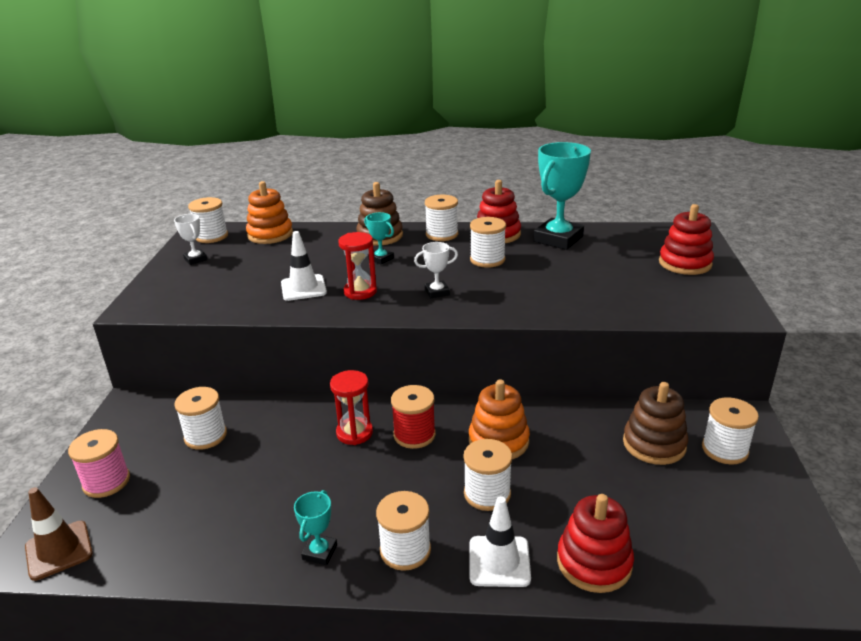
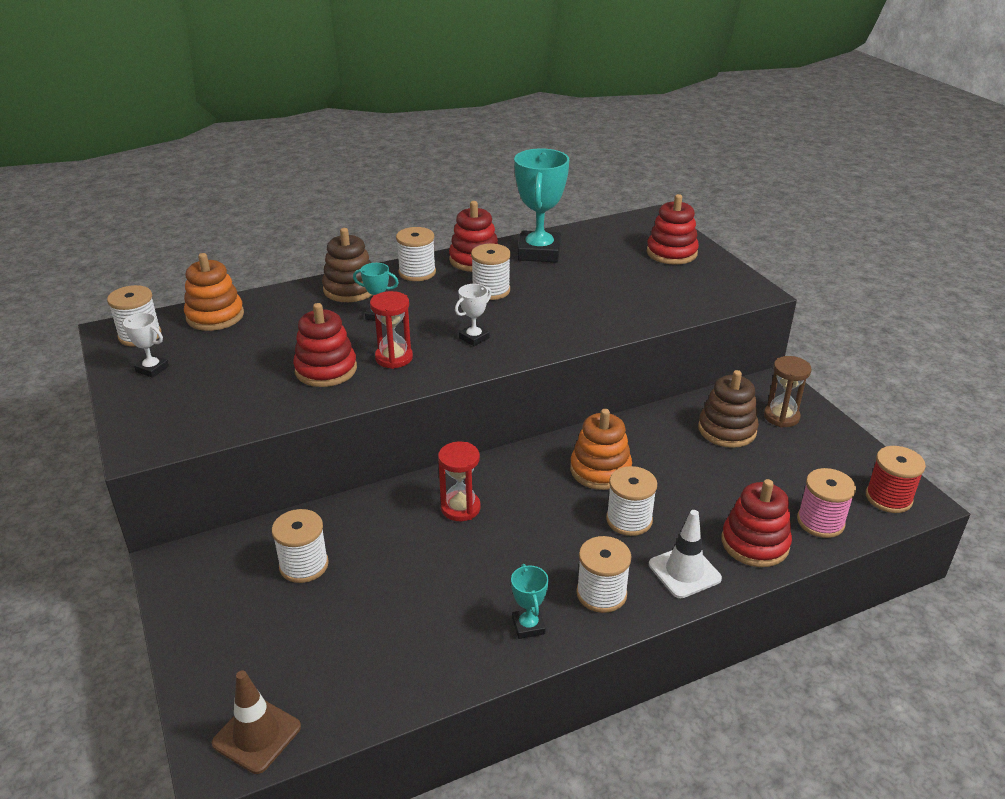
camera: 30 degrees left, 5 degrees up
(106, 482) = (237, 651): pink spool -> pink spool (820, 522)
(303, 288) = (326, 370): white traffic cone -> red stacking toy
(414, 435) = (520, 490): red spool -> red spool (888, 498)
(724, 449) = (781, 417): white spool -> brown hourglass

